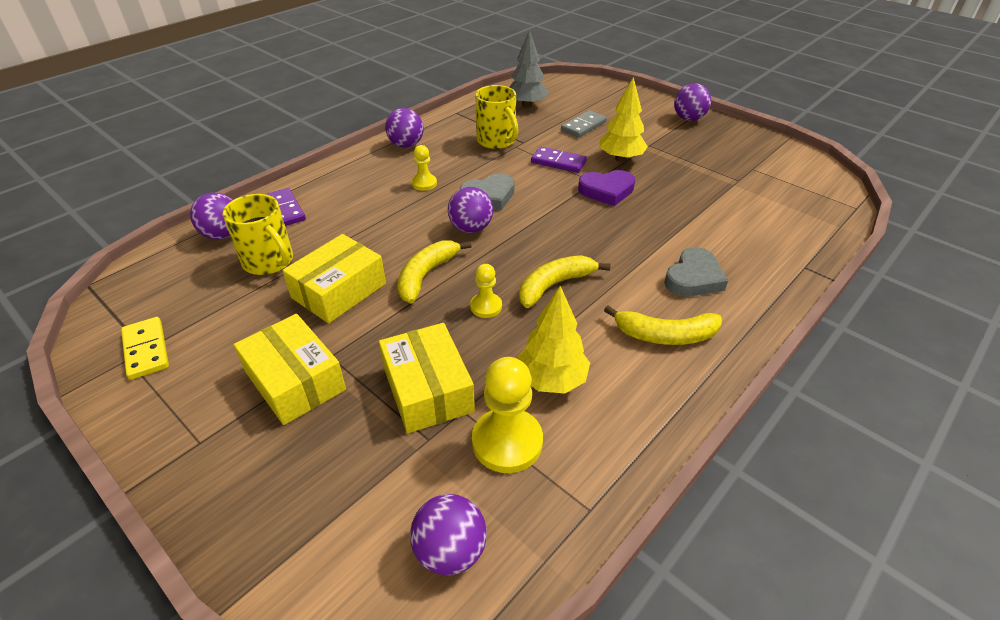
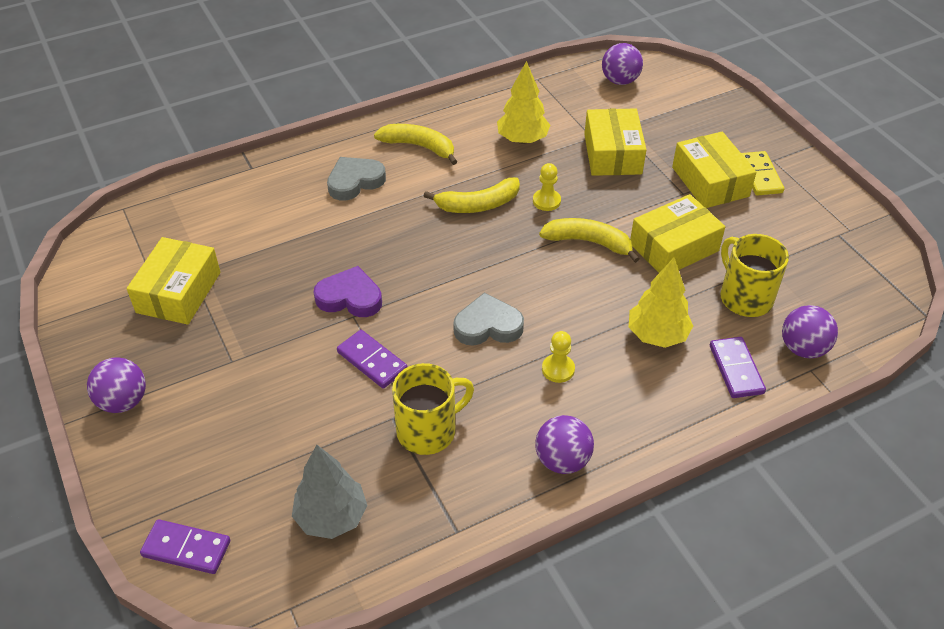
camera: 160 degrees left, 5 degrees up
(146, 350) = (837, 233): yellow domino -> yellow domino (759, 175)
(427, 275) = (589, 242): yellow banana -> yellow banana turned 120 degrees counterclockwise
(471, 228) = (527, 285): purple ball -> none
(497, 141) = (428, 430): yellow mug -> yellow mug turned 75 degrees clockwise
(507, 442) = (569, 115): yellow pawn -> none
(583, 126) = (284, 429): grey domino -> none
(588, 86) = (186, 548): none -> purple domino
(621, 158) = (290, 345): yellow tree -> yellow tree (657, 335)
(731, 168) = (178, 292): none -> yellow box

